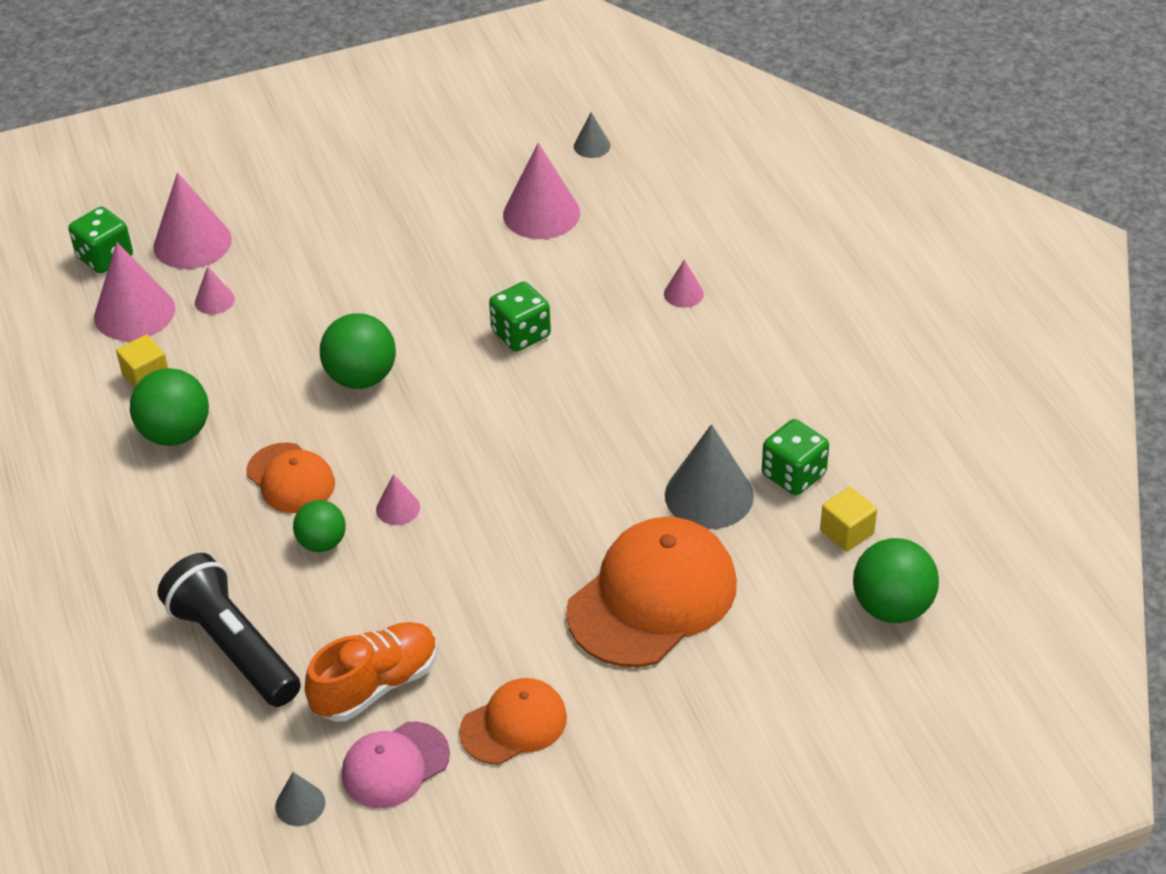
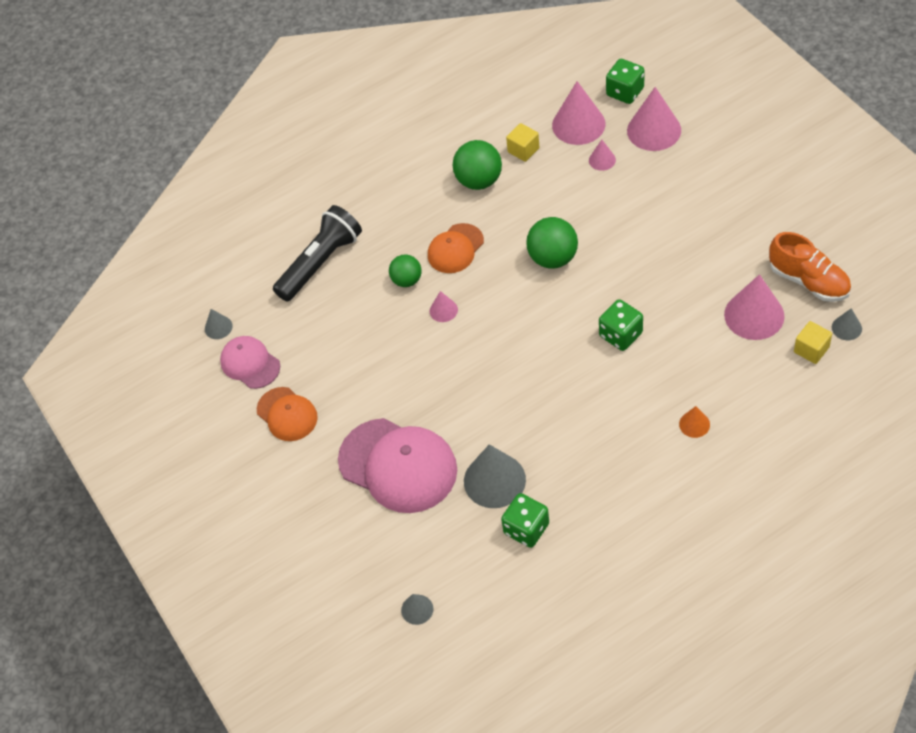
camera: 85 degrees right, 10 degrees up
(376, 685) = (305, 338): orange shoe -> orange shoe (809, 281)
(652, 597) = (398, 465): orange cap -> pink cap
(683, 294) = (694, 424): pink cone -> orange cone
(847, 532) = (479, 571): yellow cube -> yellow cube (811, 349)
(892, 607) = (417, 609): green ball -> grey cone

